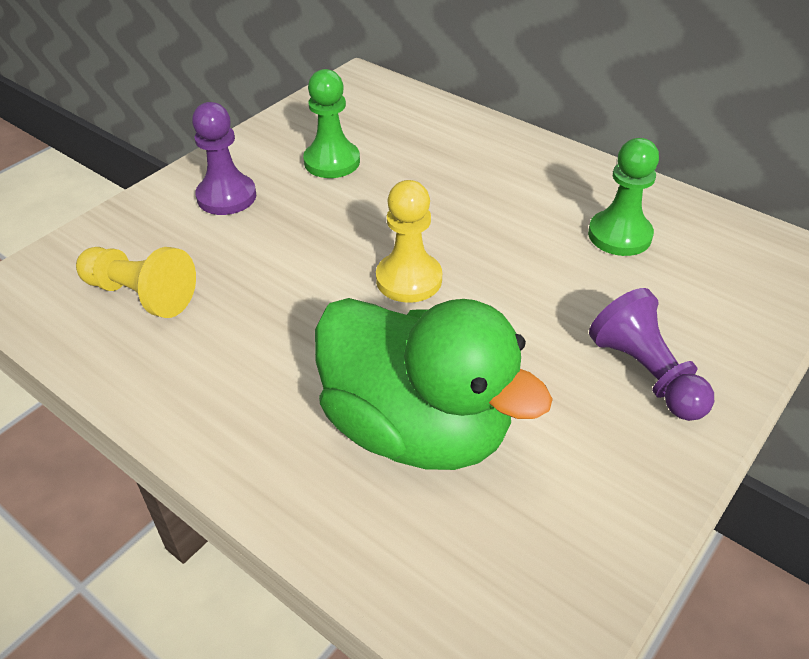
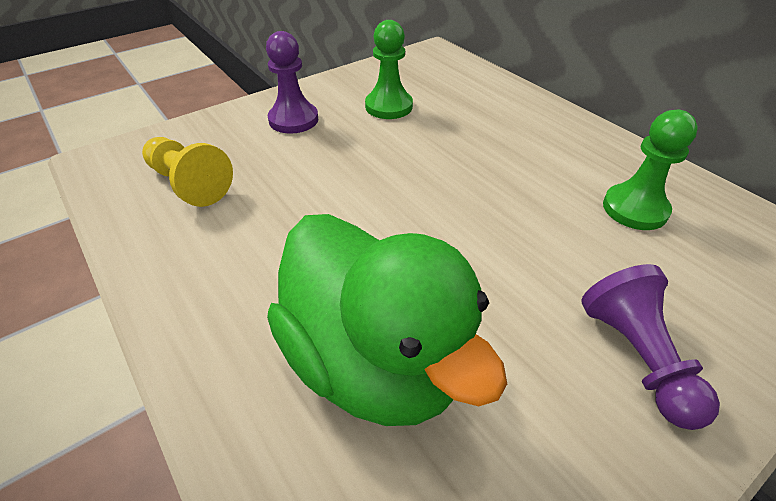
camera: 15 degrees right, 0 degrees up
(409, 279) = (418, 213): yellow pawn -> none

